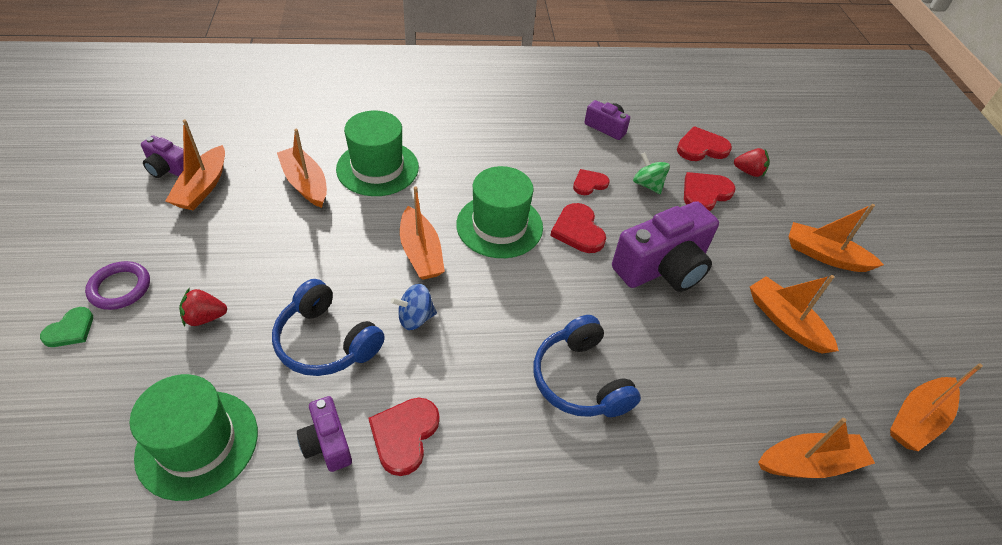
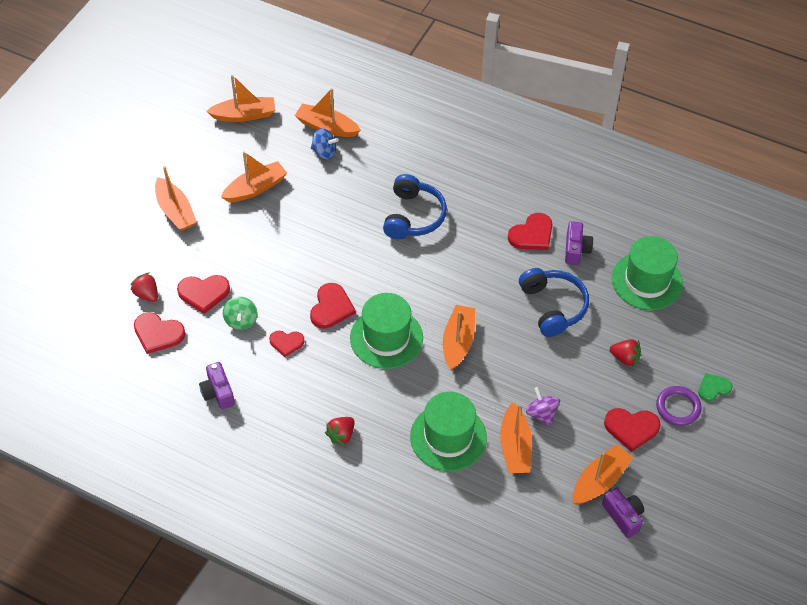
camera: 145 degrees left, 5 degrees up
(177, 245) = (631, 428): none -> red heart
(290, 221) = (541, 414): none -> purple spinning top
(415, 318) = (489, 296): blue spinning top -> blue spinning top (324, 152)
(476, 136) = (341, 435): none -> red strawberry
(663, 267) = (297, 255): purple camera -> none
(785, 322) = (255, 188): orange boat -> orange boat turned 120 degrees counterclockwise

